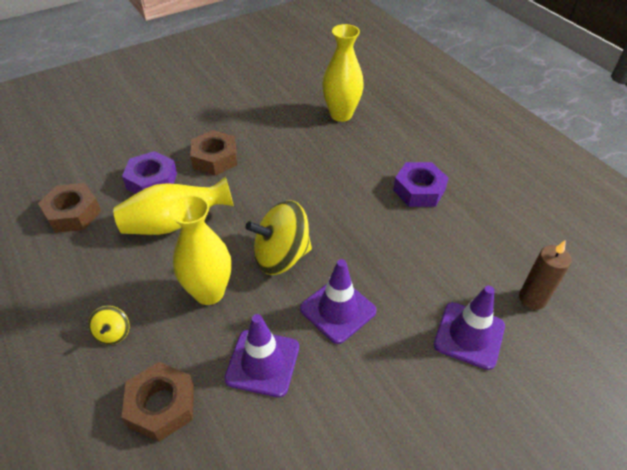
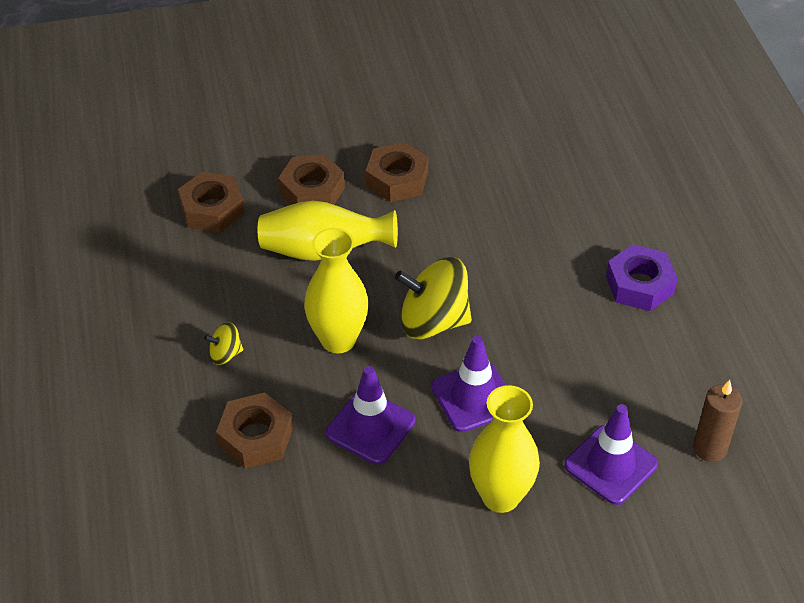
camera: 20 degrees right, 0 degrees up
(113, 333) = (225, 354): yellow spinning top -> yellow spinning top turned 60 degrees clockwise
(152, 181) = (312, 191): purple nut -> brown nut
(341, 114) = (585, 156): yellow vase -> yellow vase (500, 496)

